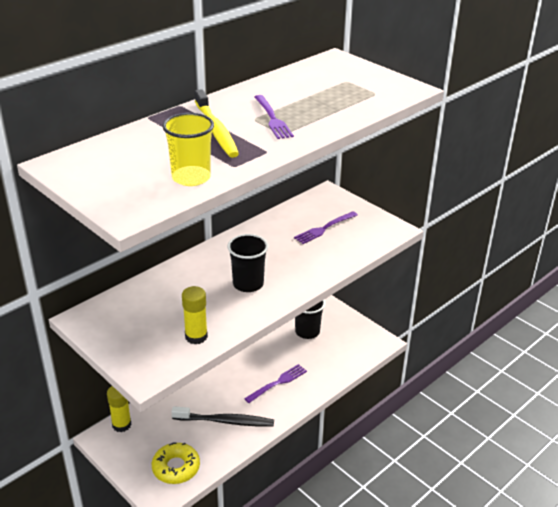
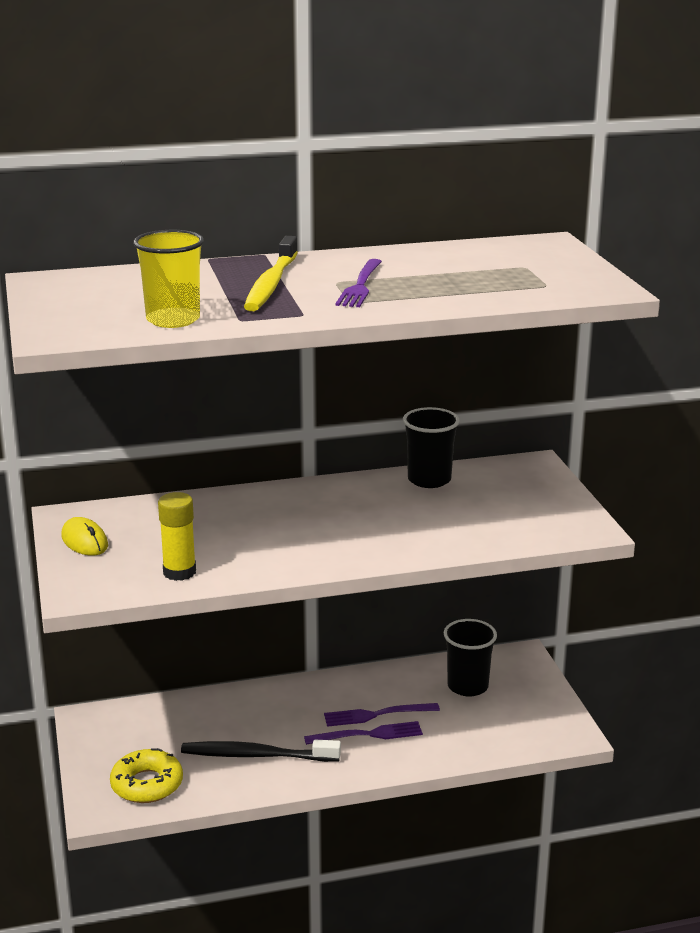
camera: 30 degrees right, 10 degrees down
(112, 334) = (84, 541): none -> yellow mouse
(121, 425) = (122, 713): yellow glue stick -> none
(225, 421) = (256, 755): black toothbrush -> black toothbrush turned 150 degrees clockwise
(248, 284) = (306, 536): black cup -> black cup (429, 480)
(324, 228) = (482, 503): purple fork -> purple fork (376, 715)

